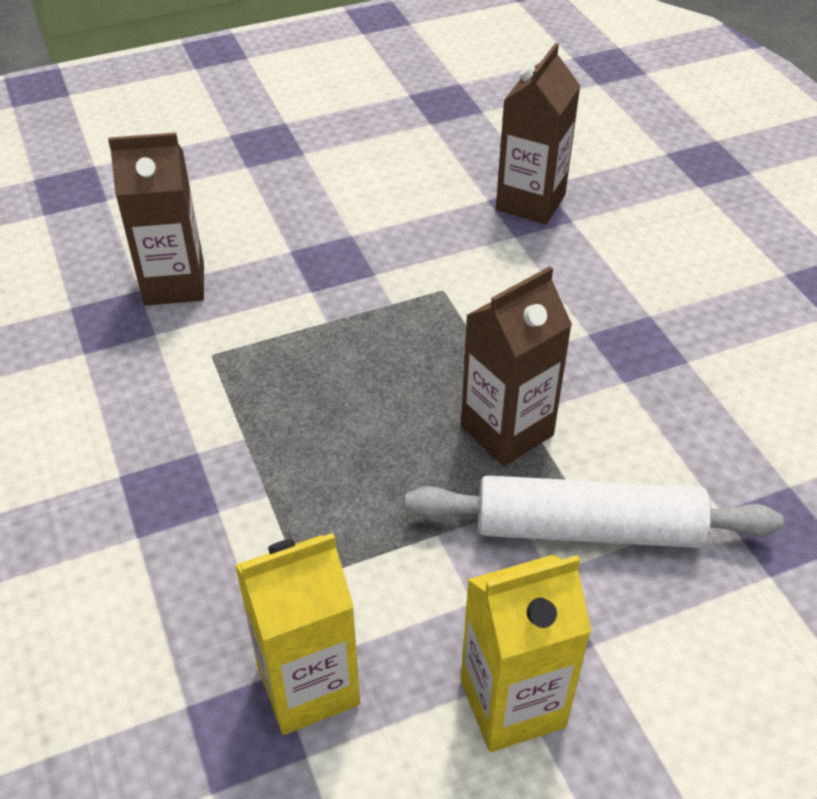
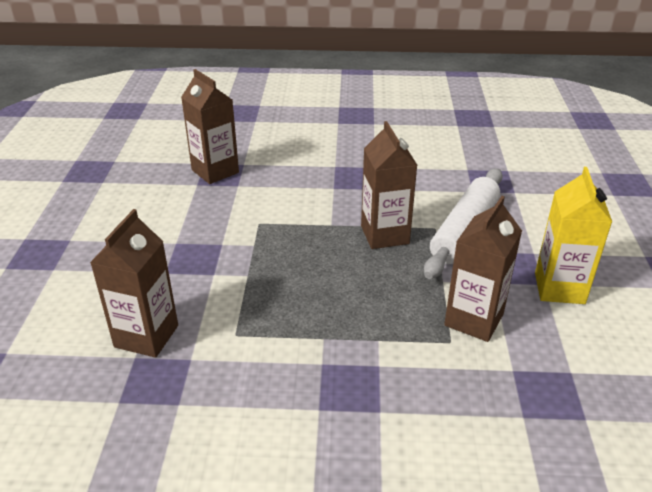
camera: 65 degrees left, 10 degrees down
(308, 685) = (525, 358): yellow carton -> none
(364, 596) = (474, 320): none -> brown carton

